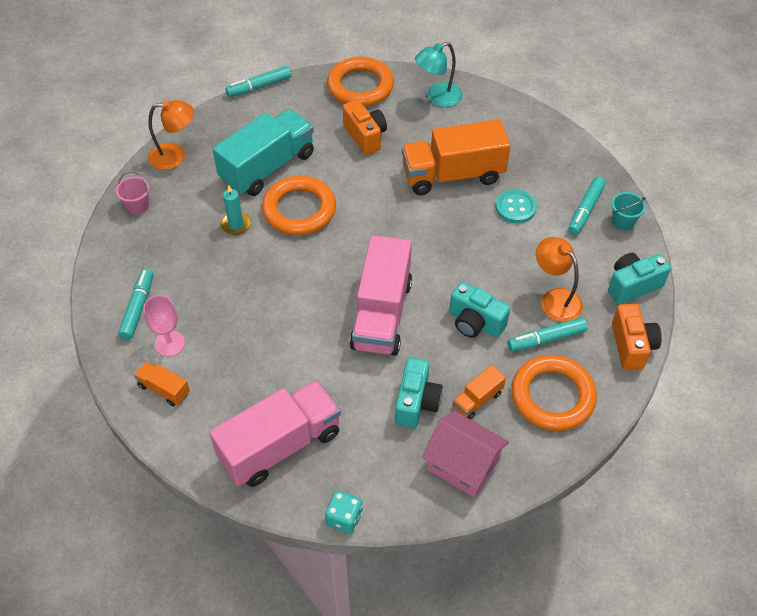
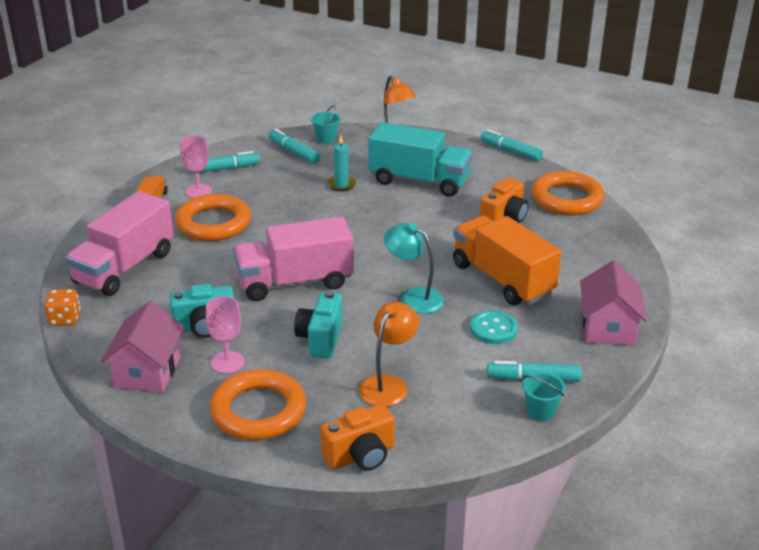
camera: 65 degrees right, 20 degrees down
(137, 206) = (326, 139): pink bucket -> turquoise bucket
(280, 445) = (124, 268): pink truck -> pink truck turned 90 degrees clockwise
(299, 210) = (383, 209): orange ring -> orange ring (213, 223)
(344, 518) = (65, 319): turquoise dice -> orange dice
(438, 98) = (600, 244): turquoise lamp -> turquoise lamp (413, 297)
(477, 400) = (227, 362): orange truck -> pink goblet
(545, 142) = (608, 327): none -> pink house
(546, 339) = (330, 390): turquoise marker -> turquoise marker (293, 152)
(632, 285) = (449, 438): turquoise camera -> none

